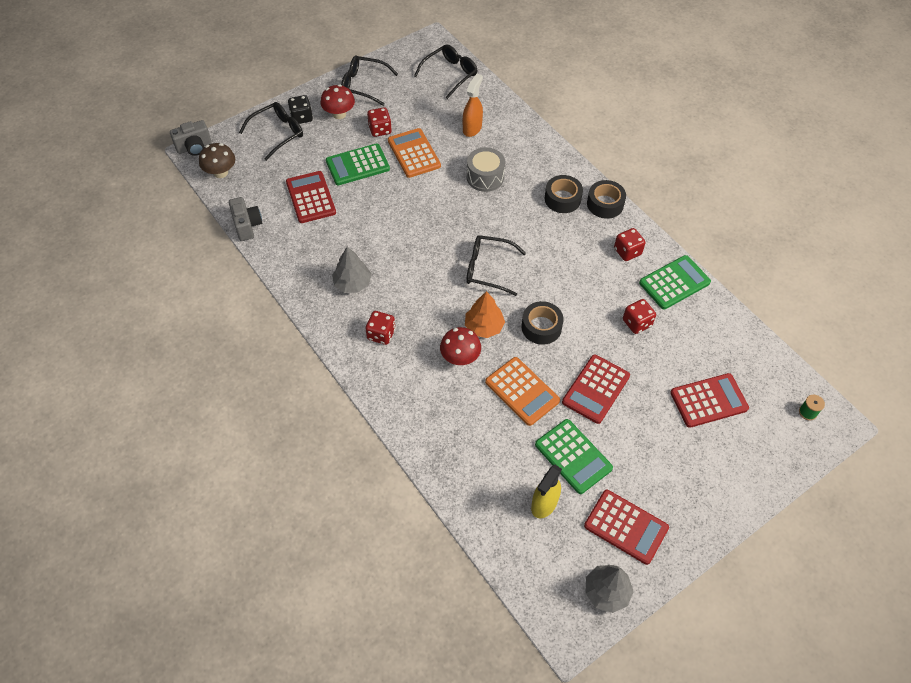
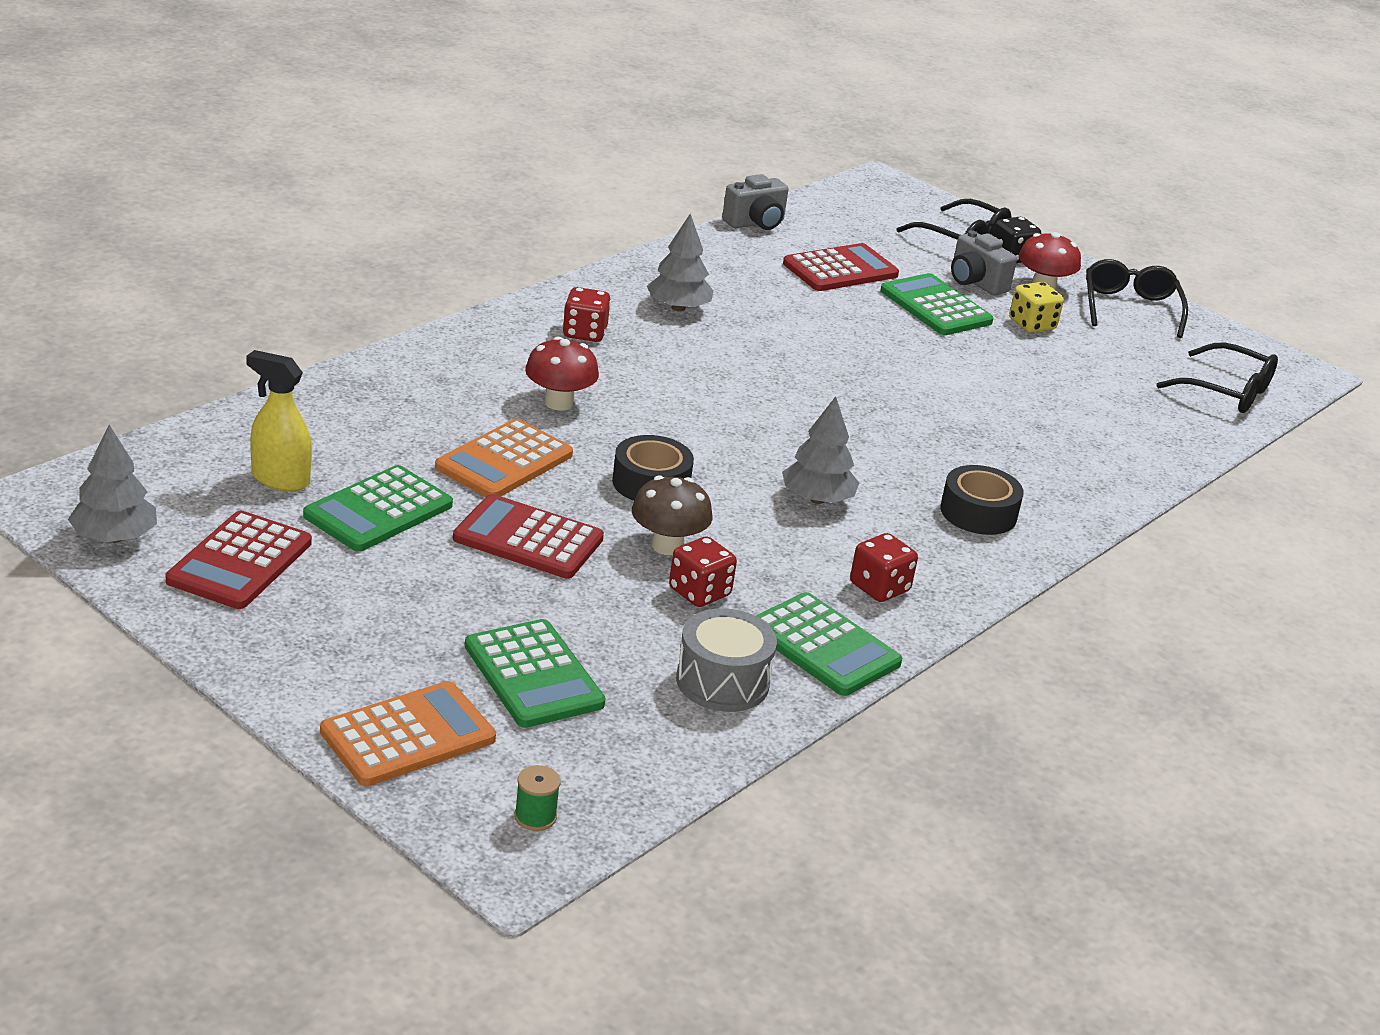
camera: 75 degrees right, 25 degrees down
(194, 147) = (890, 179): grey camera -> grey camera (975, 283)
(221, 172) = (851, 200): brown mushroom -> brown mushroom (667, 546)
(380, 130) = (1032, 325): red dice -> yellow dice
(414, 153) = (996, 357): orange calculator -> orange calculator (408, 735)
(472, 128) = (1100, 414): orange spray bottle -> none
(484, 326) = (632, 425): orange tree -> none
(485, 177) = (983, 428): grey drum -> grey drum (722, 682)
(488, 269) = (763, 430): black glasses -> none
(553, 259) = (817, 499): none -> grey tree
(605, 204) = (994, 564): black tape -> none
(708, 401) = (533, 675): red calculator -> green calculator

